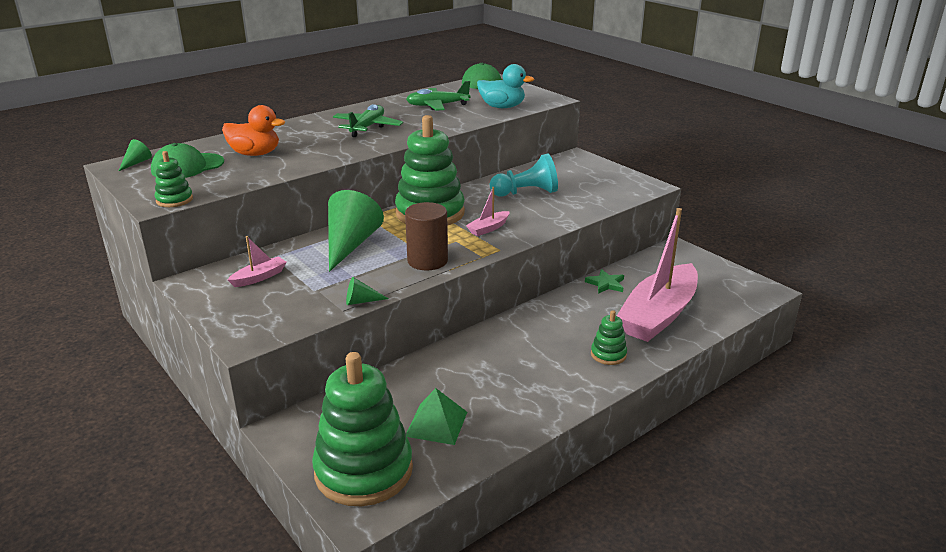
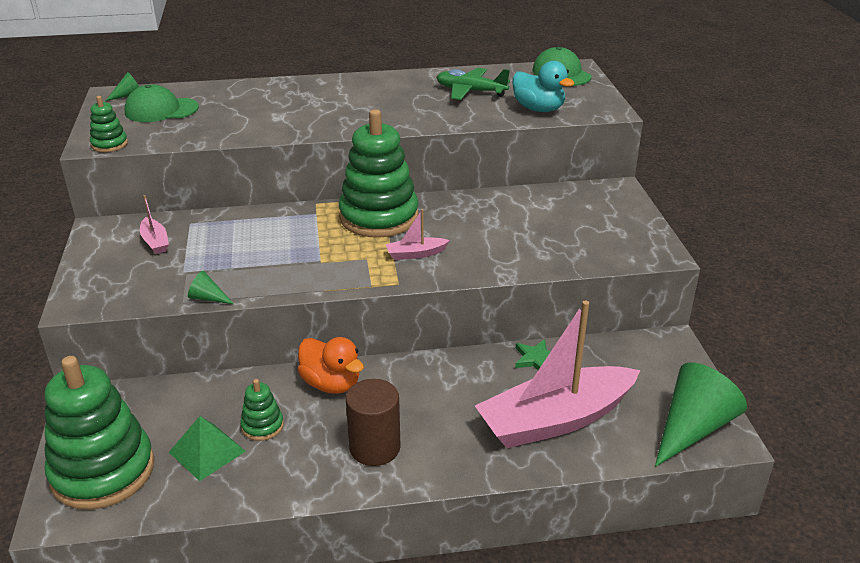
camera: 30 degrees right, 5 degrees up
(255, 154) = (231, 110): orange duck -> orange duck (331, 384)
(259, 277) = (155, 242): pink boat -> pink boat turned 75 degrees clockwise
(350, 244) = (267, 231): green cone -> green cone (692, 428)
(367, 127) = (367, 103): green plane -> none
(427, 261) = (314, 273): brown cylinder -> brown cylinder (374, 447)
(526, 193) = (505, 221): turquoise pawn -> none
(608, 354) = (447, 446): green stacking toy -> green stacking toy (262, 426)

